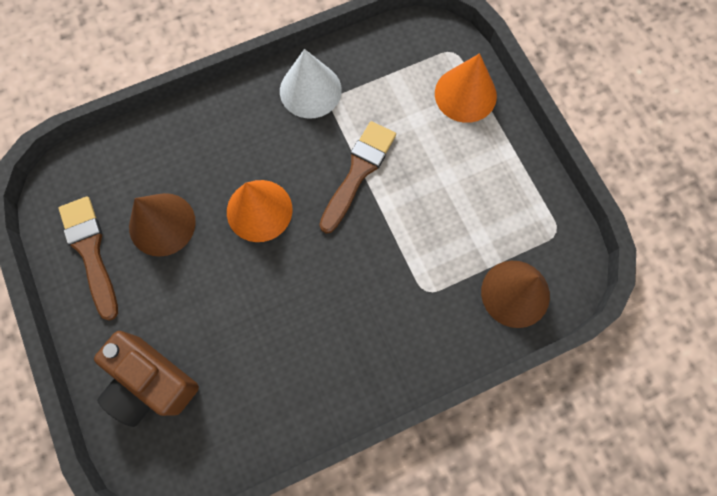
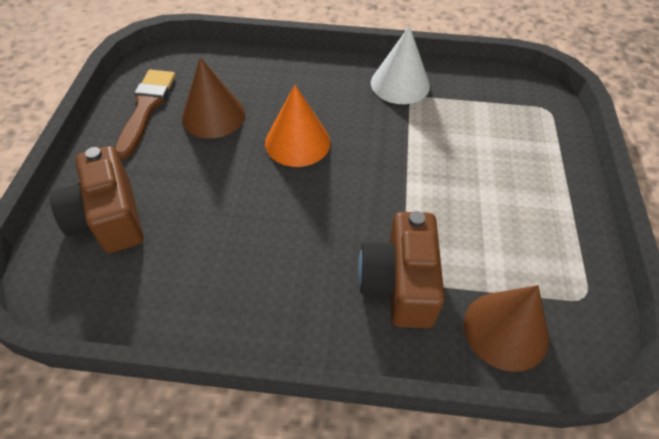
camera: 30 degrees right, 20 degrees down
(358, 172) = (404, 154): brown brush -> none
(422, 300) = (399, 283): none -> brown camera
(465, 94) = (543, 143): orange cone -> none

